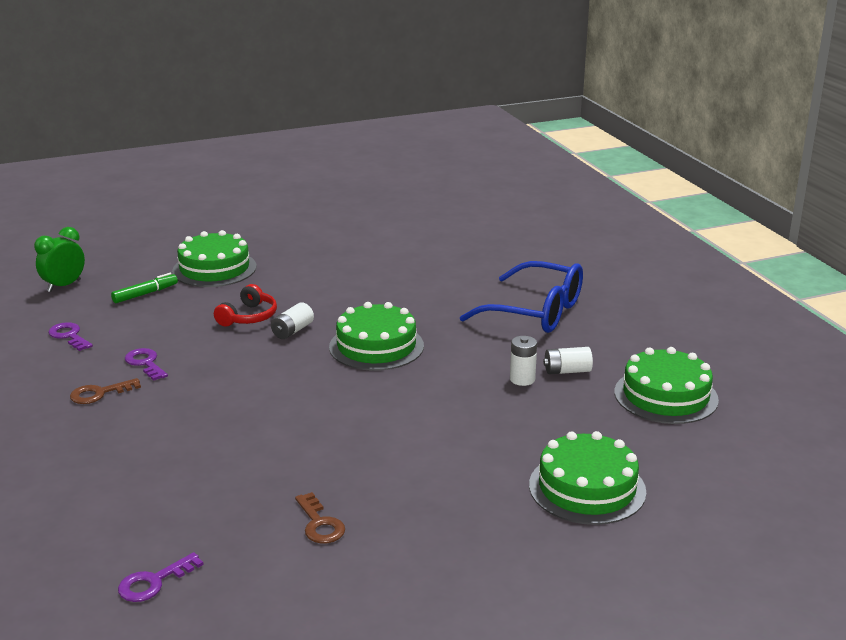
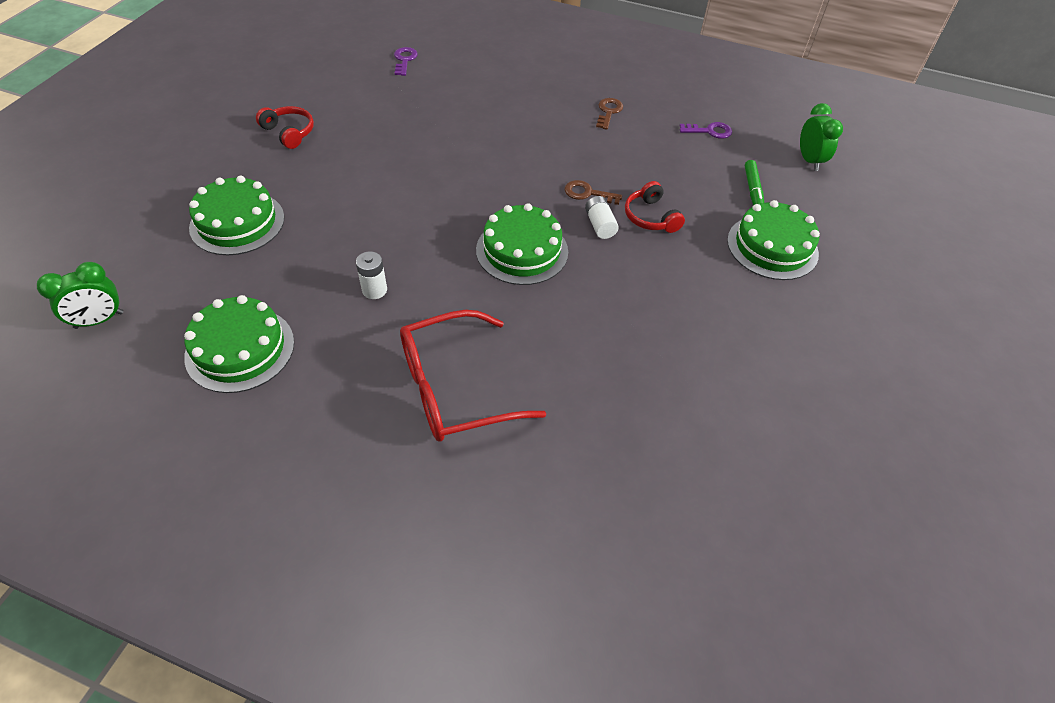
camera: 130 degrees right, 25 degrees up
(145, 363) = (629, 142): purple key -> none
(320, 524) = (369, 118): brown key -> brown key (587, 193)
(429, 560) = (289, 132): none -> red headphones
(536, 312) = (454, 388): blue glasses -> red glasses
(567, 371) = (348, 324): white battery -> none
(777, 471) = (99, 320): none -> green clock

